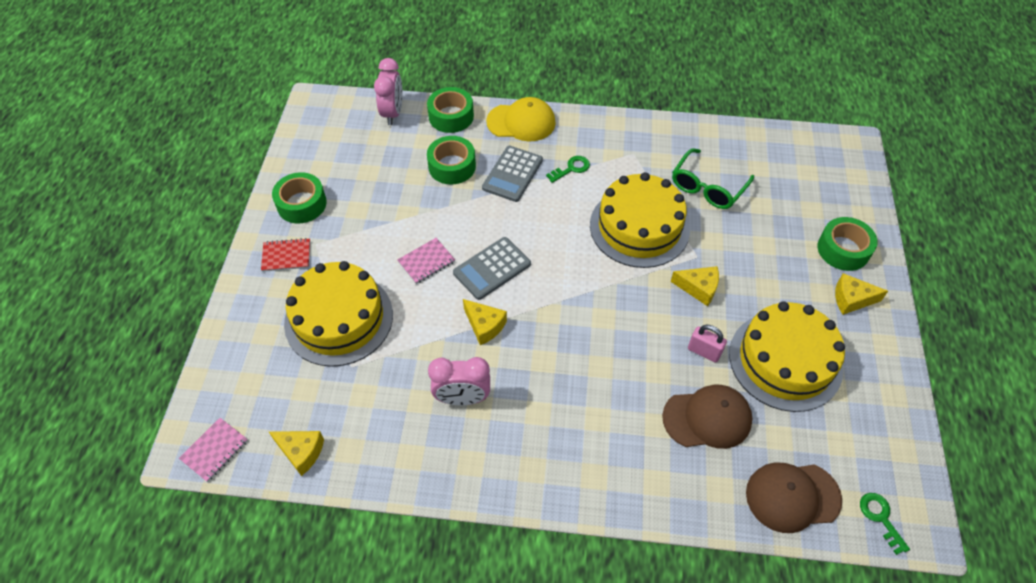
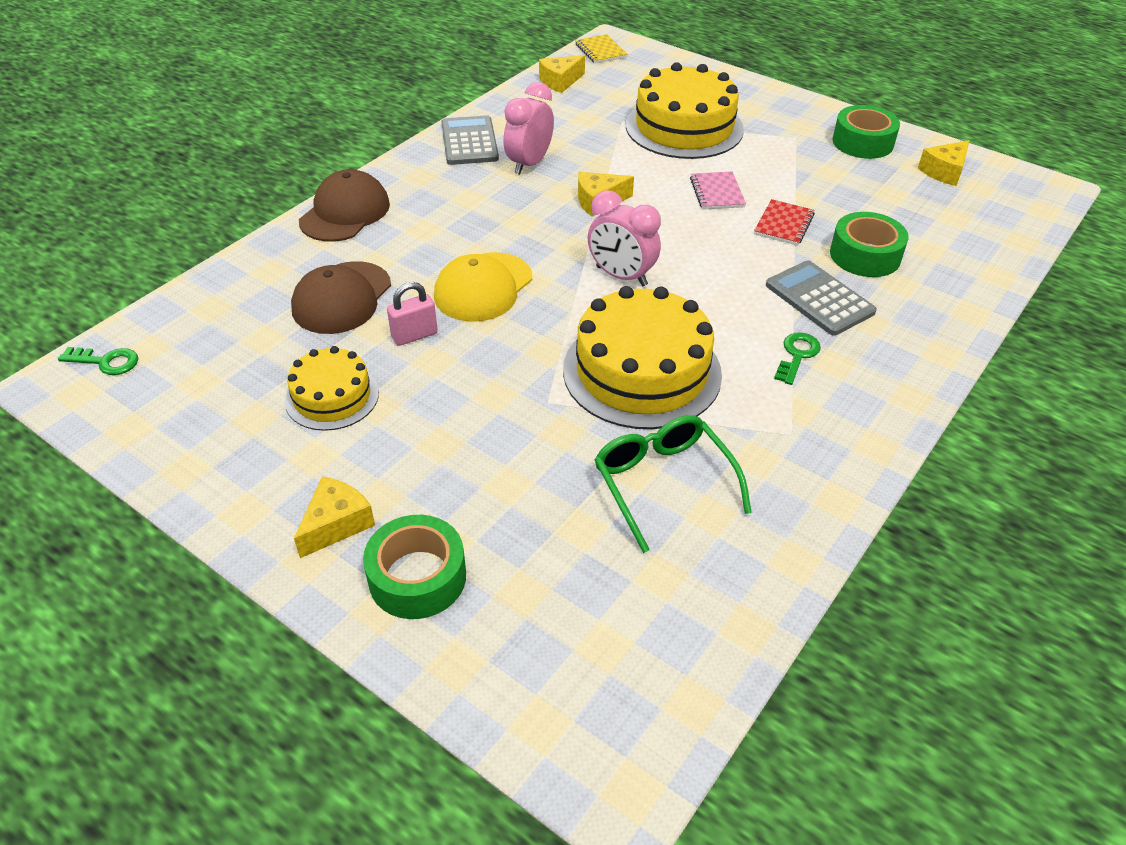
camera: 120 degrees right, 10 degrees down
(215, 450) = (600, 51): pink notebook -> yellow notebook
(286, 256) = (790, 119): red notebook -> red notebook (784, 224)
(392, 113) = (1000, 240): pink clock -> pink clock (621, 276)
(451, 116) = (971, 285): green tape -> none
(492, 268) = (671, 230): grey calculator -> grey calculator (469, 141)
(521, 122) = (926, 345): yellow cap -> yellow cap (483, 287)
(571, 168) = (797, 355): green key -> green key turned 150 degrees counterclockwise
(698, 288) = (500, 377): yellow cheese -> yellow cheese (944, 171)
(785, 361) = (332, 396): yellow cake -> yellow cake, size x0.57
(792, 496) = (203, 313): brown cap -> brown cap (345, 212)

